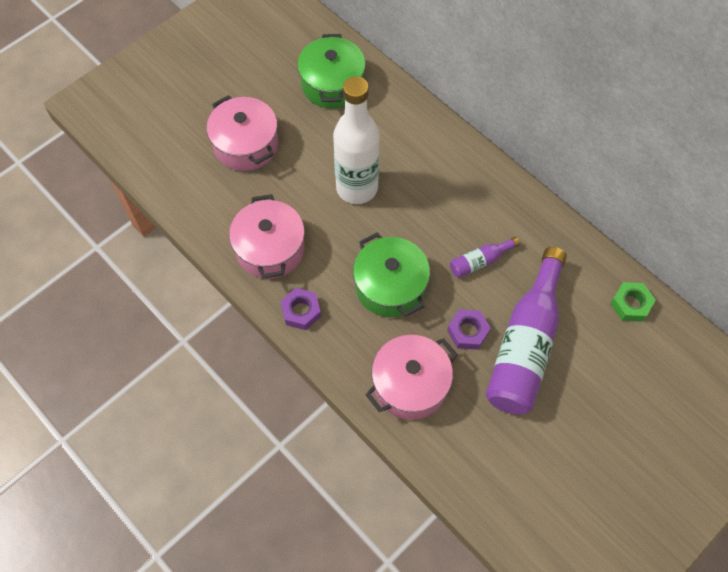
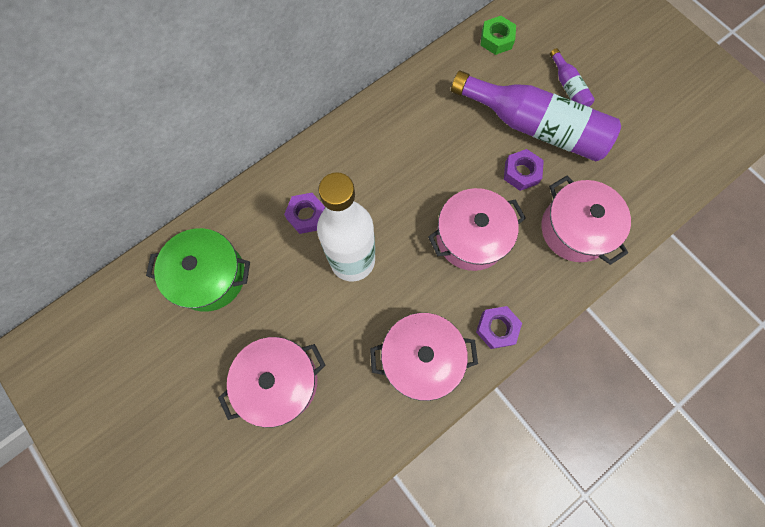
camera: 85 degrees left, 10 degrees up
(390, 286) = (471, 237): green pot -> pink pot
(396, 148) = (306, 215): none -> purple nut
(480, 261) = (447, 152): purple bottle -> purple bottle (568, 87)

